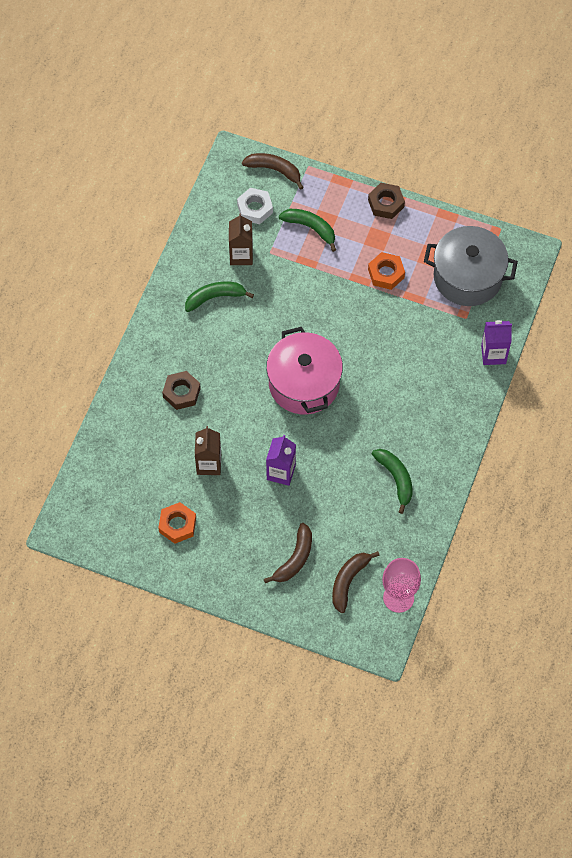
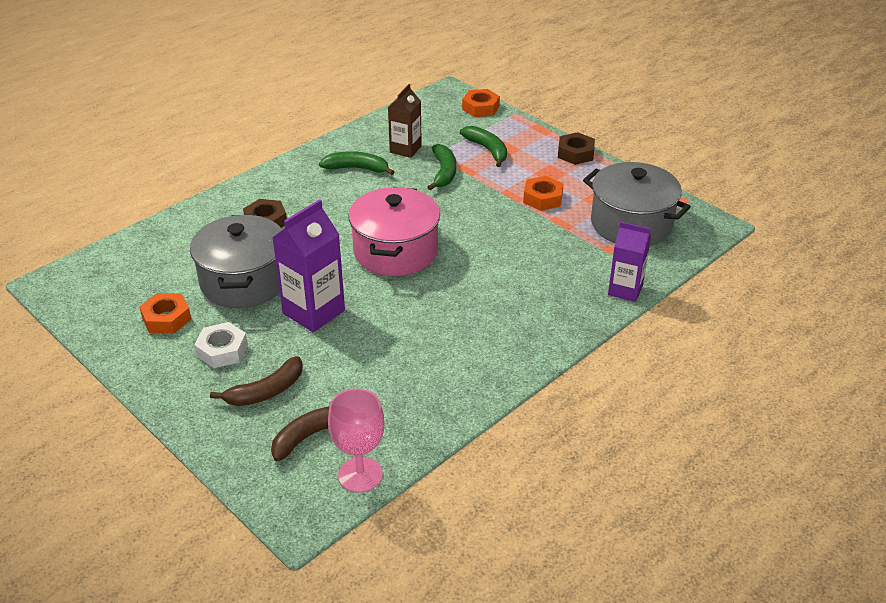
camera: 25 degrees right, 25 degrees down
(209, 464) = (244, 281): brown carton -> grey pot
(255, 209) = (443, 125): white nut -> white nut (222, 350)
(274, 170) = (480, 108): brown banana -> orange nut
(281, 472) = (313, 312): purple carton -> purple carton, size x1.51
(396, 479) = (439, 359): green banana -> green banana (443, 172)

